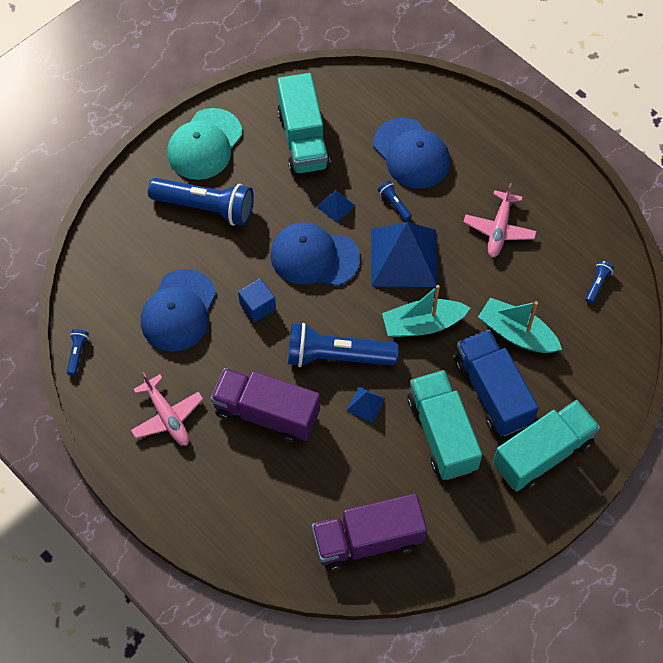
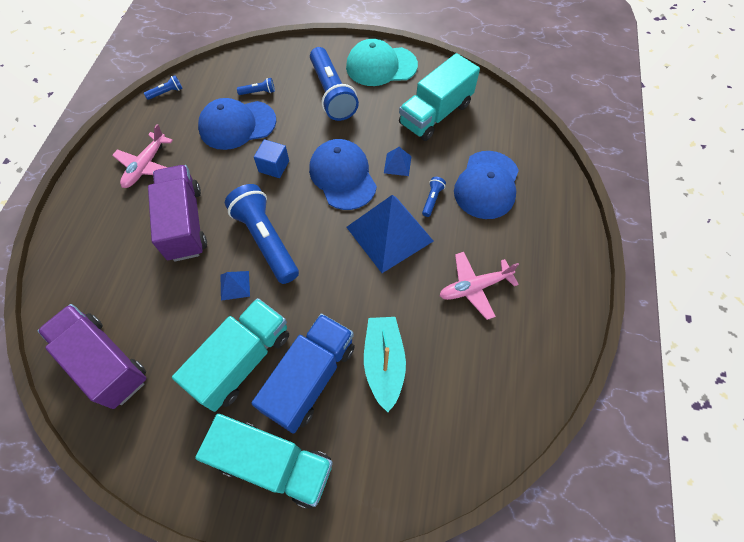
camera: 55 degrees right, 0 degrees up
(422, 324) = (338, 283): turquoise boat -> none
(597, 284) = (489, 404): blue flashlight -> blue flashlight (258, 92)

